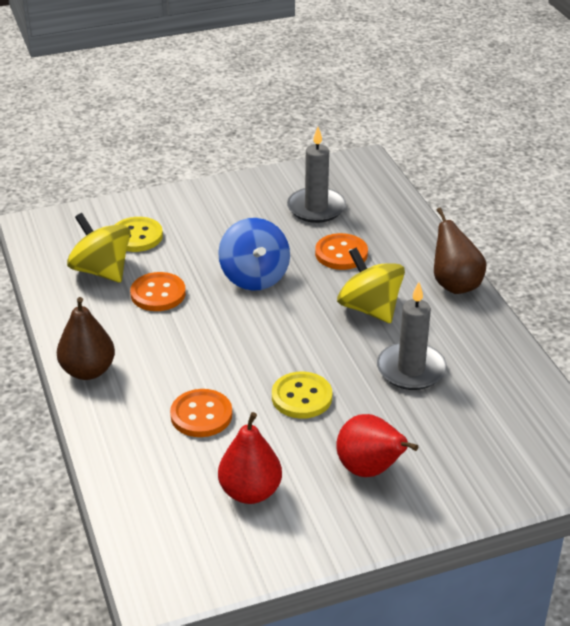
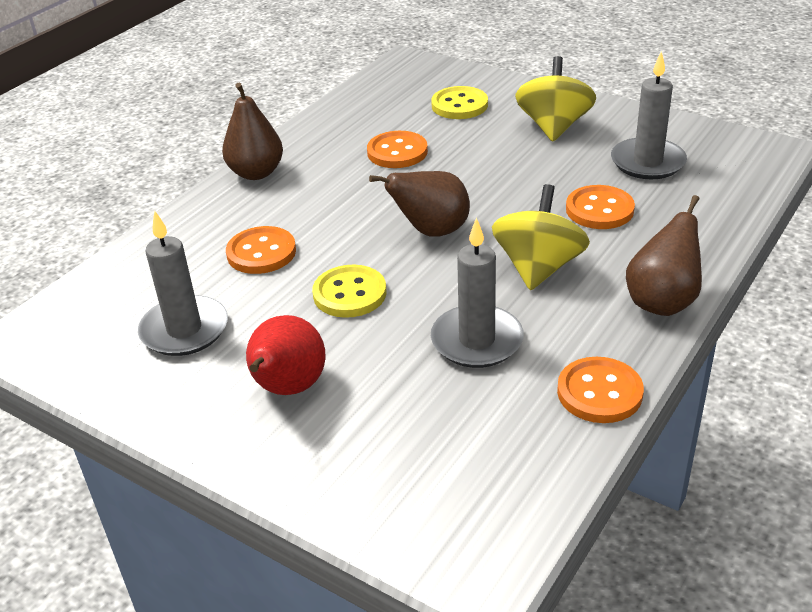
camera: 55 degrees right, 0 degrees up
(102, 271) = (391, 114): yellow spinning top -> yellow spinning top (554, 127)
(250, 492) = (184, 330): red pear -> grey candle
(254, 277) = (490, 183): blue spinning top -> none
(276, 329) = (431, 231): none -> brown pear
(505, 350) = (599, 392): none -> orange button

